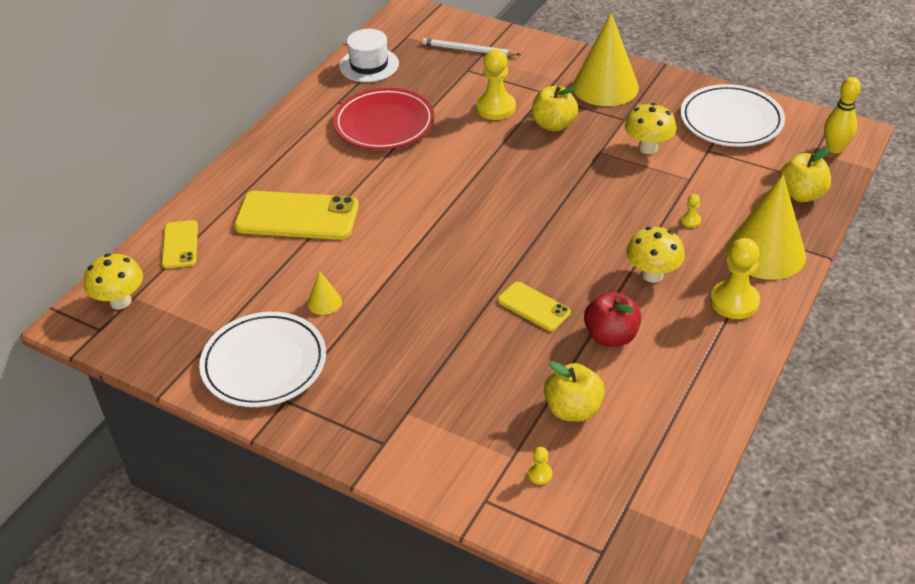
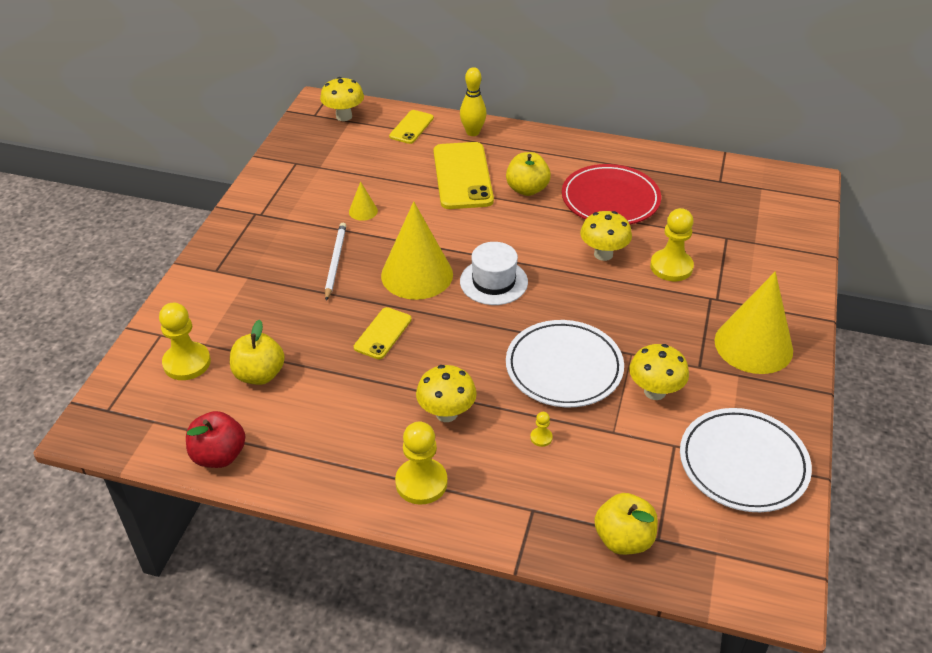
camera: 75 degrees right, 0 degrees up
(180, 244) = (411, 127): yellow phone -> yellow phone turned 45 degrees counterclockwise
(264, 363) = (291, 195): white plate -> white plate (564, 367)
(369, 65) = (698, 173): white hat -> white hat (493, 282)
(464, 143) = (603, 254): none -> yellow mushroom
(468, 50) = (762, 233): white pencil -> white pencil (335, 262)
(540, 474) = (187, 363): yellow pawn -> yellow pawn, size x2.26
(553, 125) = (662, 312): yellow apple -> yellow apple (527, 189)
(611, 336) = (354, 390): red apple -> red apple (219, 455)
(765, 252) = (507, 507): yellow cone -> yellow cone (417, 274)
(835, 148) = (733, 575): yellow bowling pin -> yellow bowling pin (473, 132)

